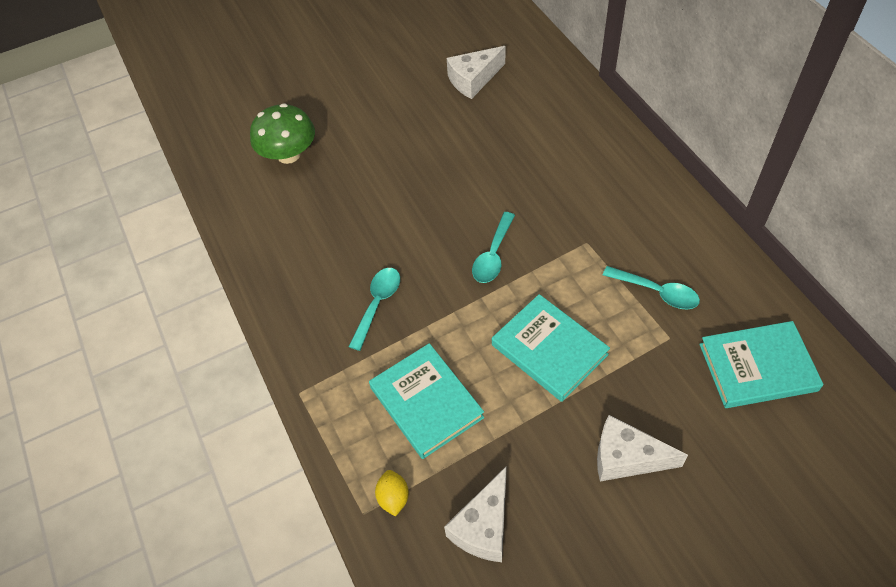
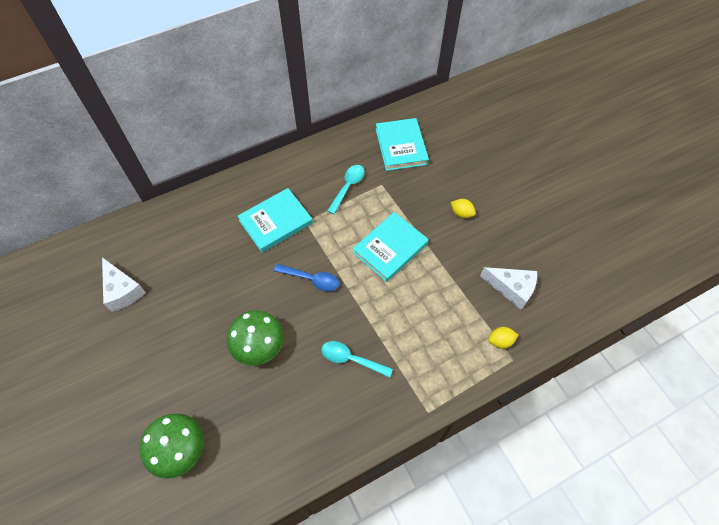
camera: 95 degrees left, 5 degrees up
(400, 209) = (259, 346): none -> green mushroom
(426, 402) = (431, 322): turquoise book -> turquoise book (275, 222)
(493, 255) = (311, 279): turquoise spoon -> blue spoon
(626, 457) = (461, 213): white cheese -> yellow lemon

